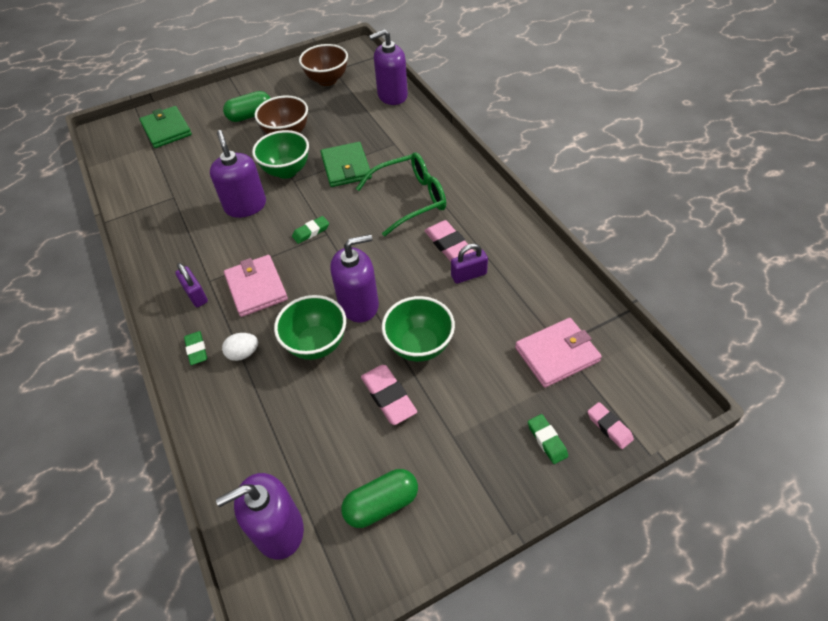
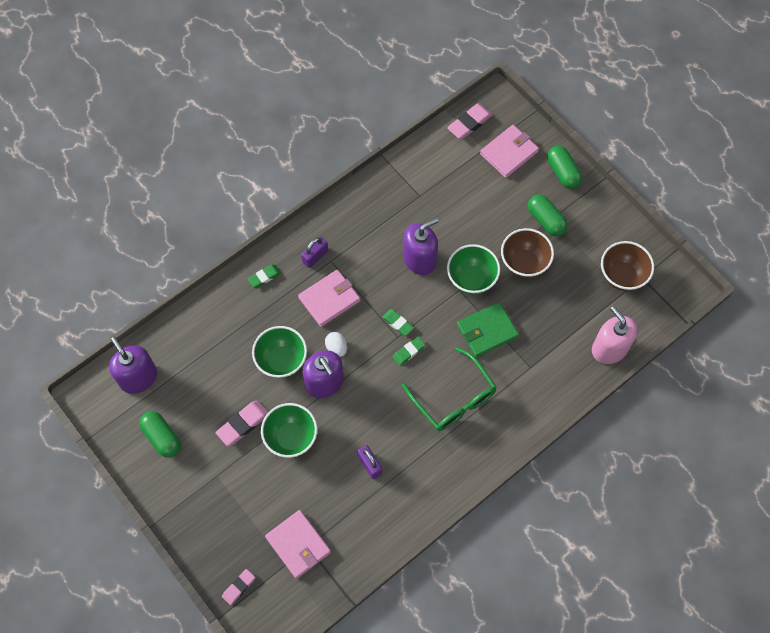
camera: 75 degrees right, 15 degrees up
(166, 129) = (509, 153): green wallet -> pink wallet
(208, 100) = (562, 172): none -> green capsule
(243, 353) = (266, 311): white egg -> white egg (336, 348)
(392, 95) = (609, 348): purple soap dispenser -> pink soap dispenser
(448, 245) = (402, 442): pink eraser -> pink eraser (469, 123)
(547, 440) = (222, 542): green eraser -> green eraser (408, 352)

